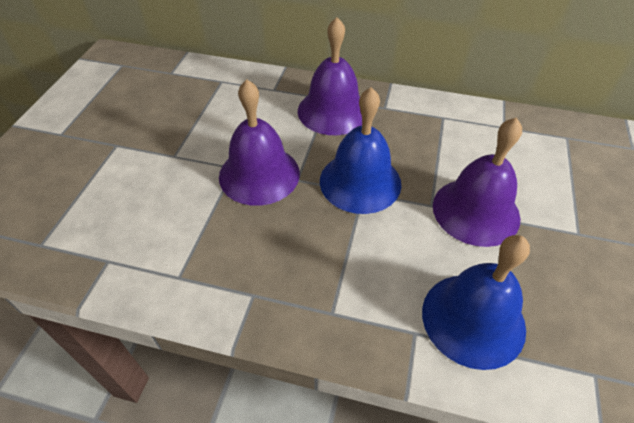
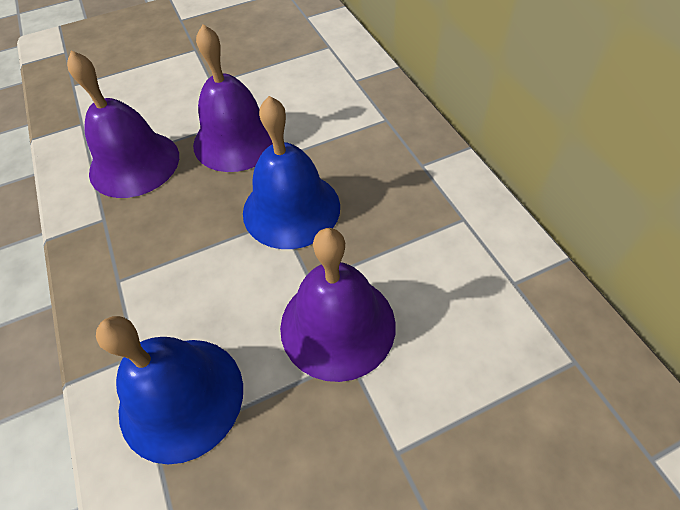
camera: 55 degrees right, 5 degrees up
(333, 111) = (371, 133): purple bell -> purple bell (134, 163)

